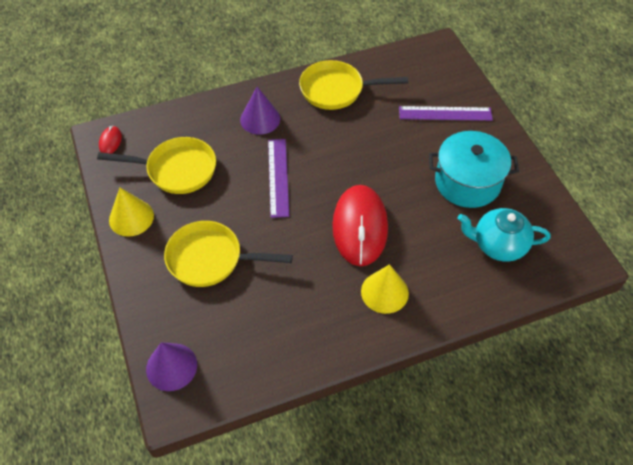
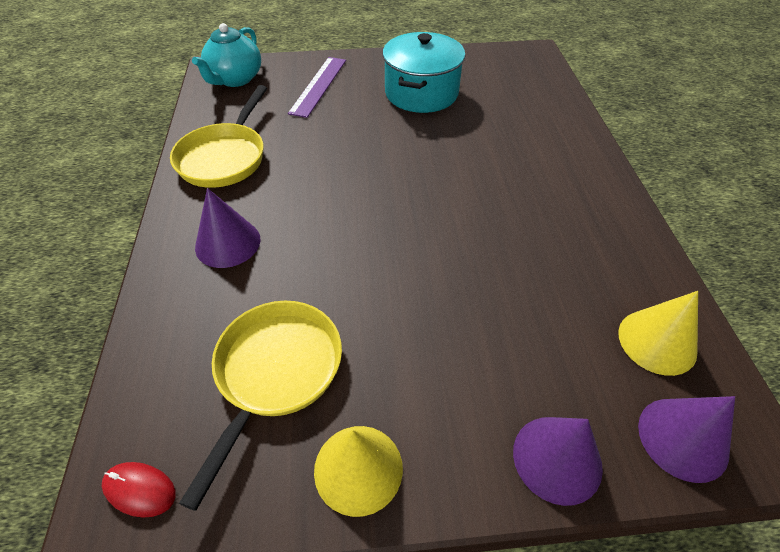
camera: 75 degrees left, 5 degrees down
(149, 303) = (557, 459): none -> purple cone
(210, 259) = (479, 351): yellow pan -> none
(278, 177) = (349, 242): purple ruler -> none
(360, 227) = (459, 181): red mouse -> none
(384, 292) = (558, 180): yellow cone -> yellow cone (657, 341)
(498, 245) = (507, 93): turquoise teapot -> turquoise teapot (235, 79)

